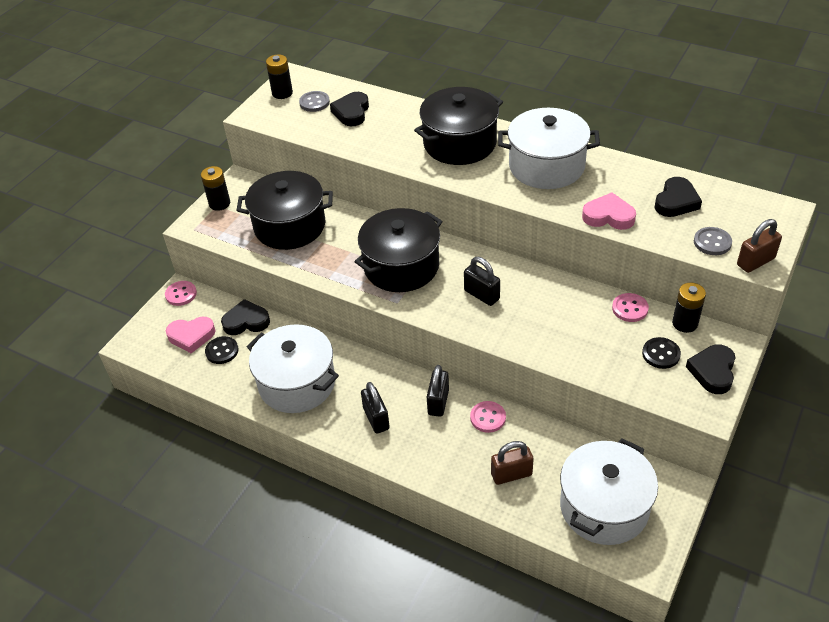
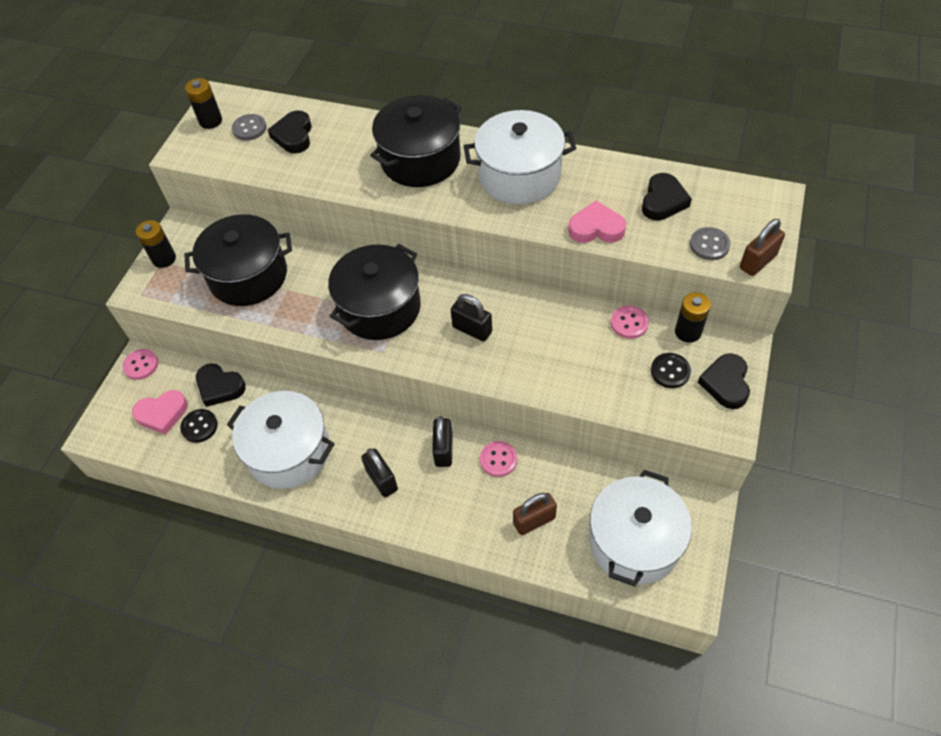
camera: 10 degrees left, 10 degrees up
(246, 321) = (220, 387): black heart -> black heart turned 135 degrees counterclockwise

